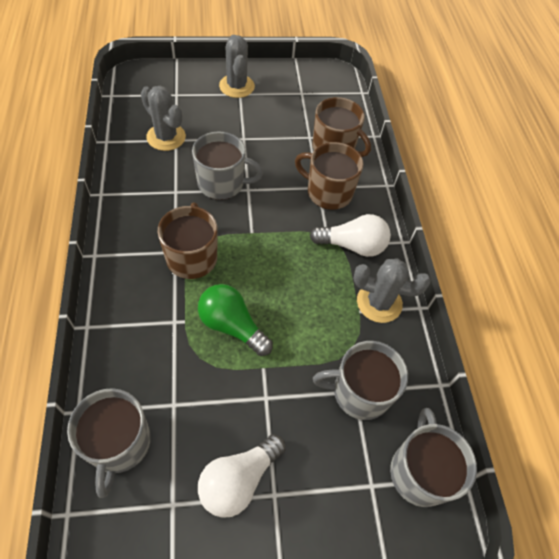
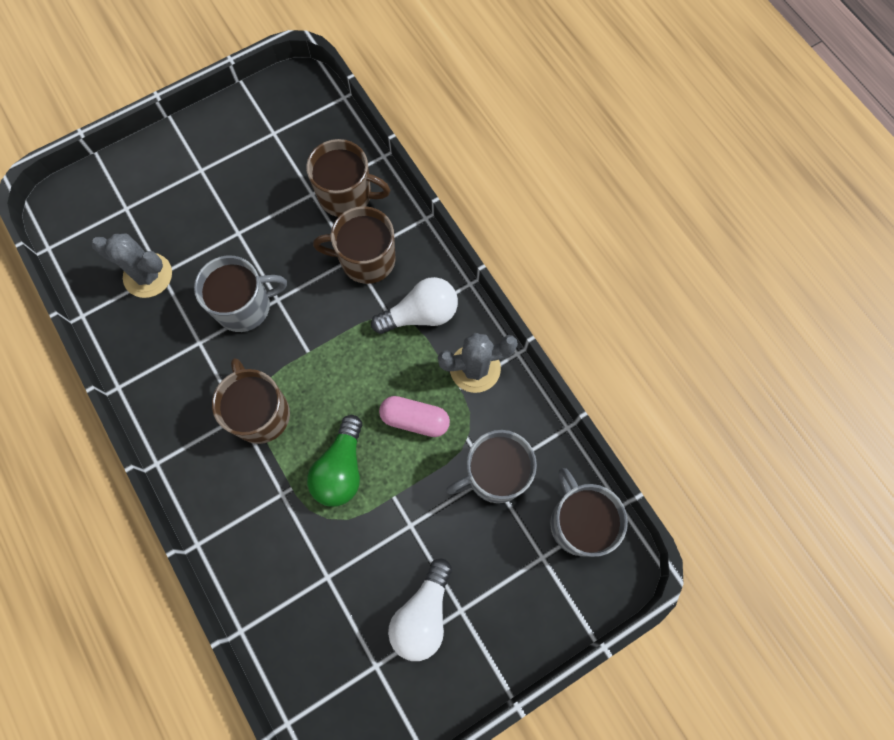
camera: 20 degrees left, 15 degrees up
(119, 443) = (296, 639): grey mug -> none
(232, 326) = (341, 469): green light bulb -> green light bulb turned 90 degrees counterclockwise
(236, 86) = (191, 160): grey cactus -> none
(311, 317) = (415, 419): none -> pink capsule

